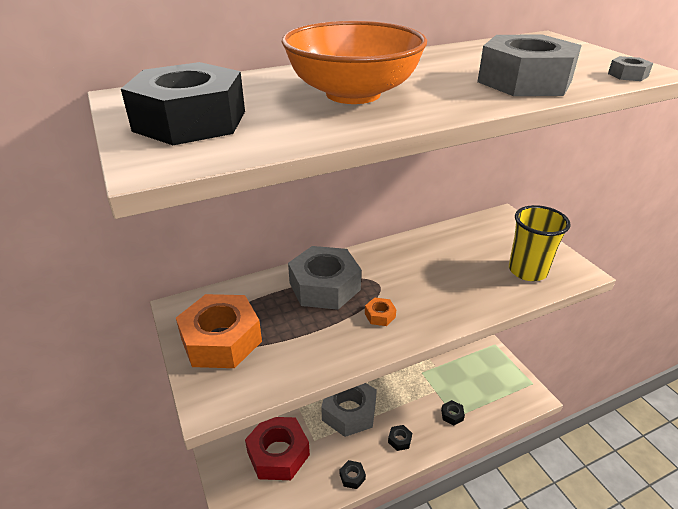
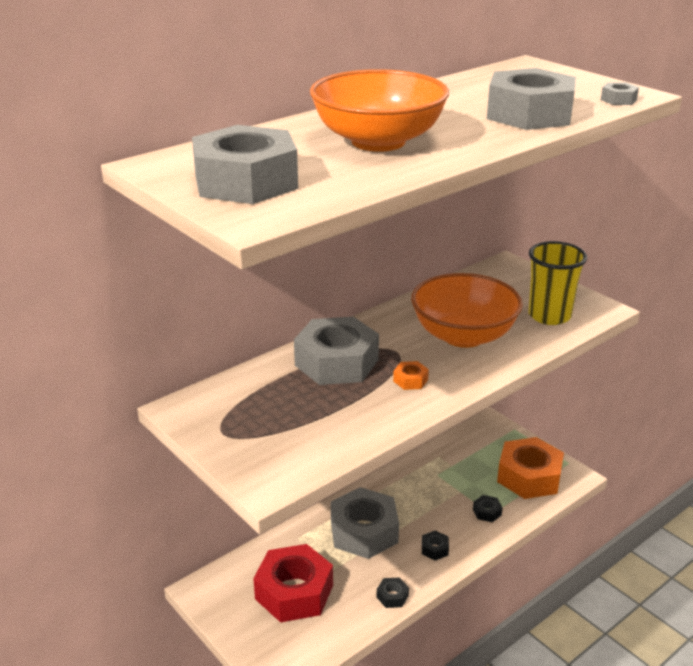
camera: 15 degrees left, 5 degrees down
(190, 121) = (246, 182): black nut -> grey nut
(221, 340) = (247, 430): orange nut -> orange nut (529, 477)
(443, 278) = (463, 336): none -> orange bowl

